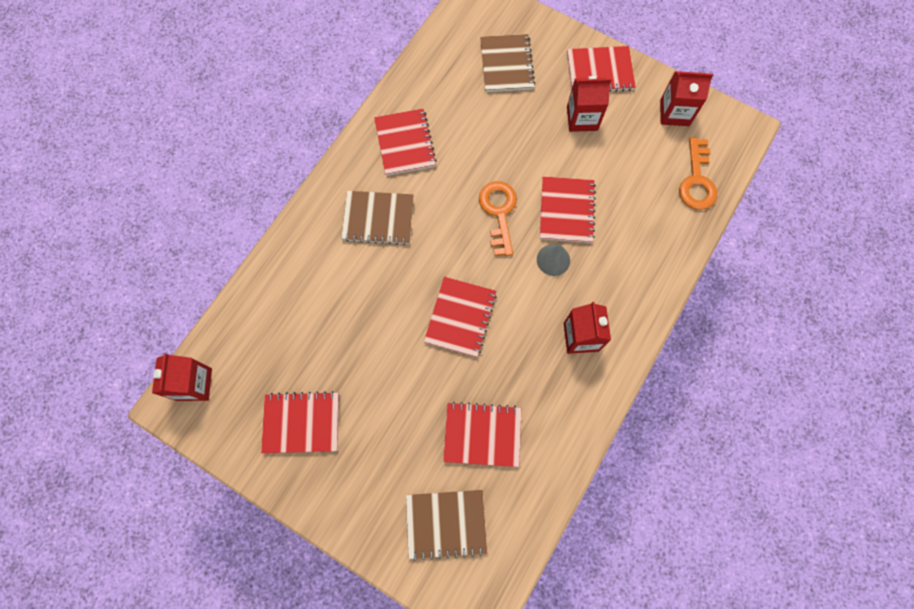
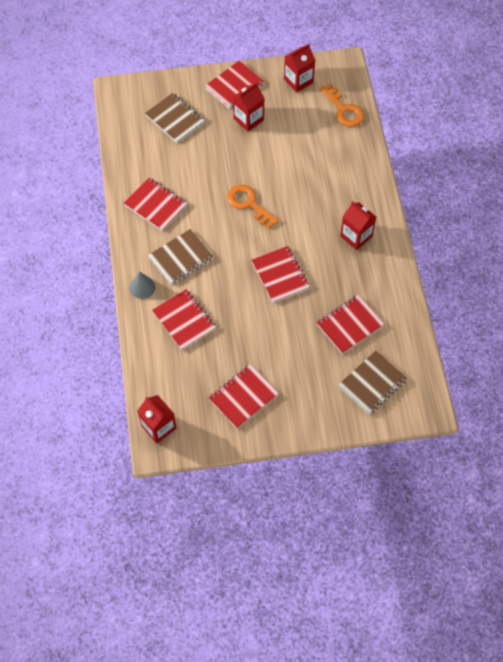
camera: 40 degrees left, 10 degrees down
(553, 260) = (303, 207): grey cone -> grey cone (142, 287)
(566, 211) = (287, 176): red notebook -> red notebook (184, 320)

